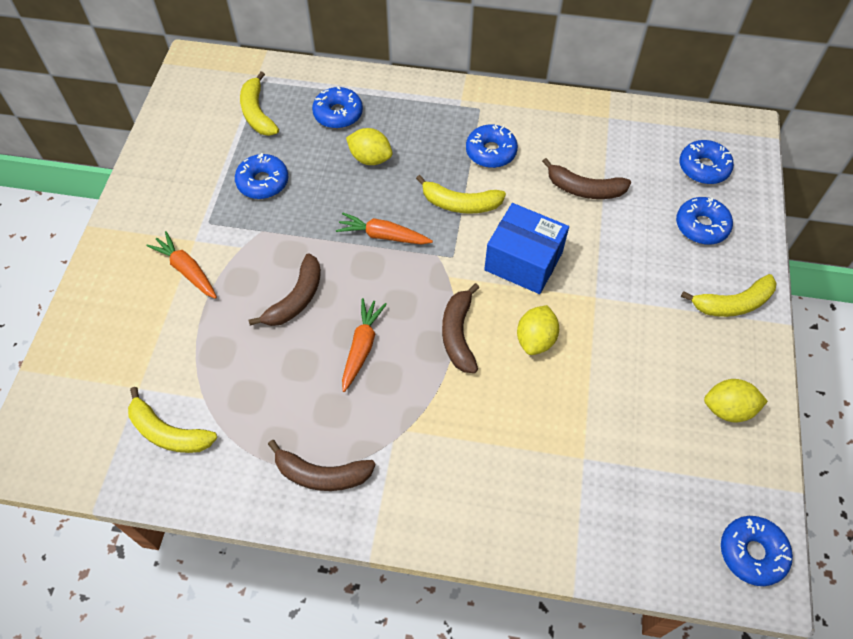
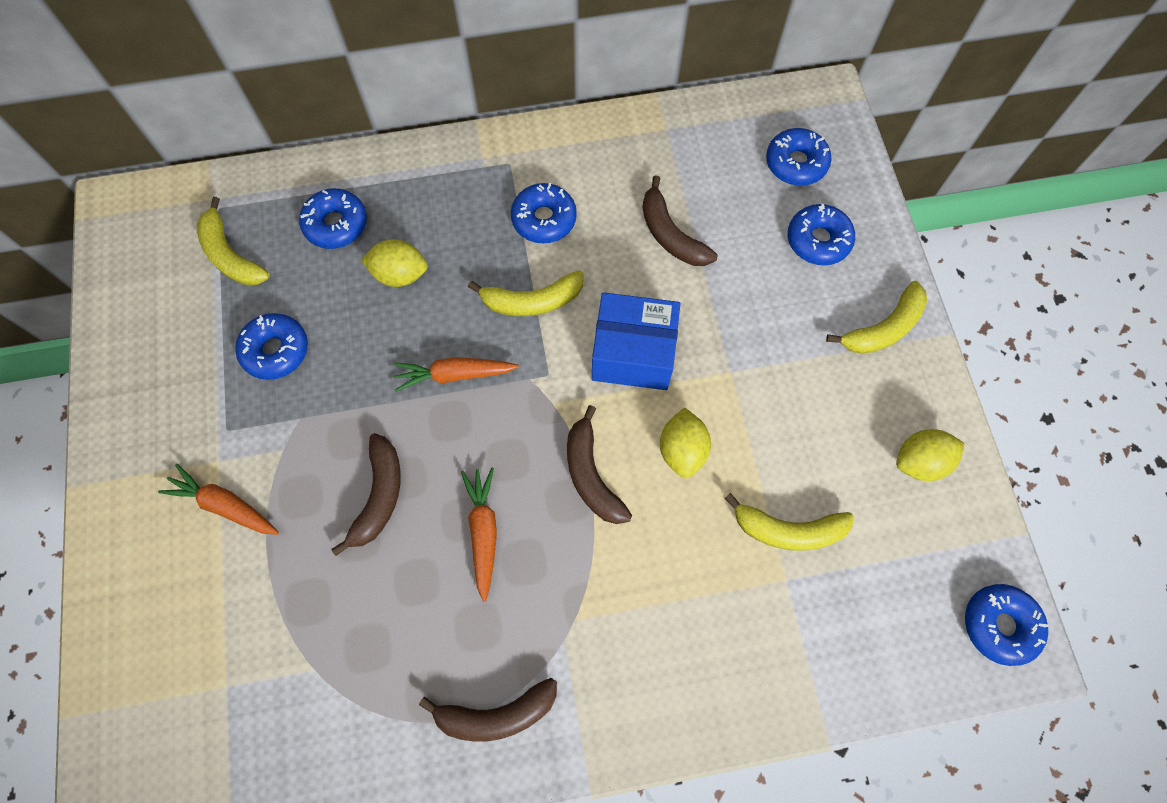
camera: 20 degrees left, 10 degrees up
(168, 432) = (288, 731): yellow banana -> yellow banana (788, 530)
(584, 189) = (670, 234): brown banana -> brown banana turned 60 degrees clockwise

